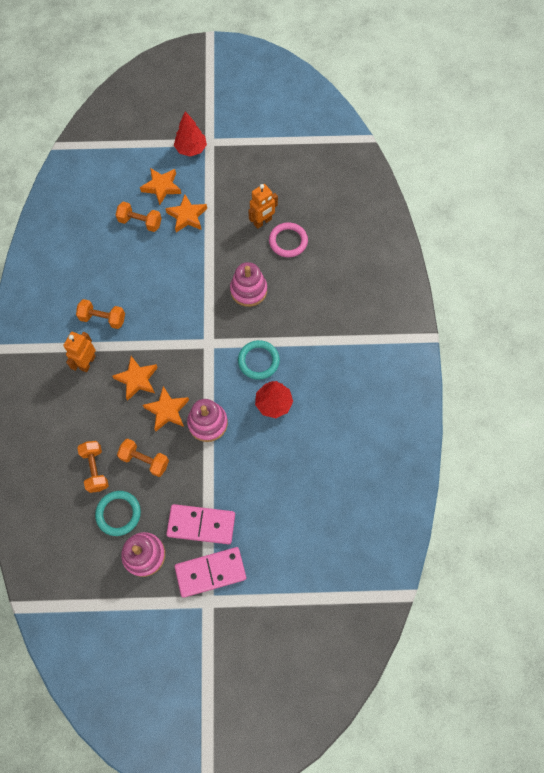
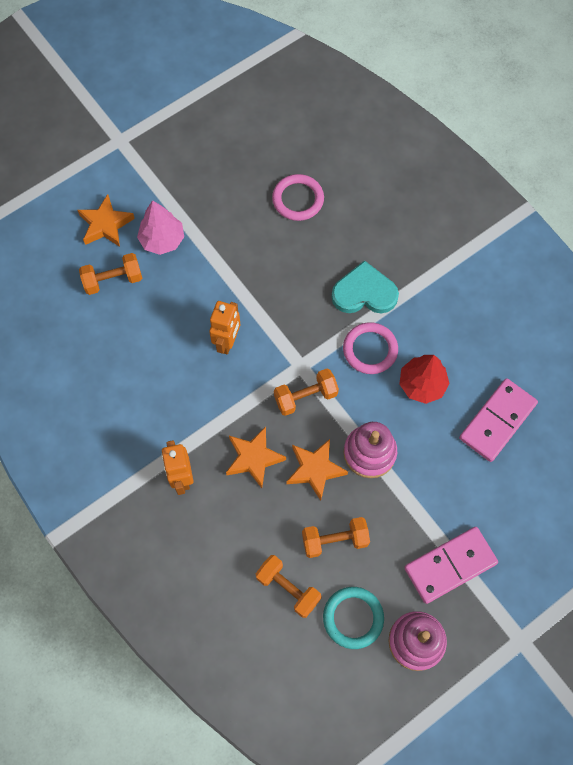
camera: 35 degrees left, 0 degrees up
(103, 318) = (159, 416): orange dumbbell -> orange dumbbell (305, 397)
(187, 216) = (162, 240): orange star -> pink tree
(191, 149) = (105, 160): red tree -> none
(210, 572) = (499, 608): pink domino -> pink domino (497, 421)
(248, 290) = (298, 280): pink stacking toy -> none
(258, 361) = (370, 350): turquoise ring -> pink ring
(262, 222) = (253, 195): orange robot -> orange robot (227, 342)
(283, 324) = (364, 293): none -> turquoise heart

